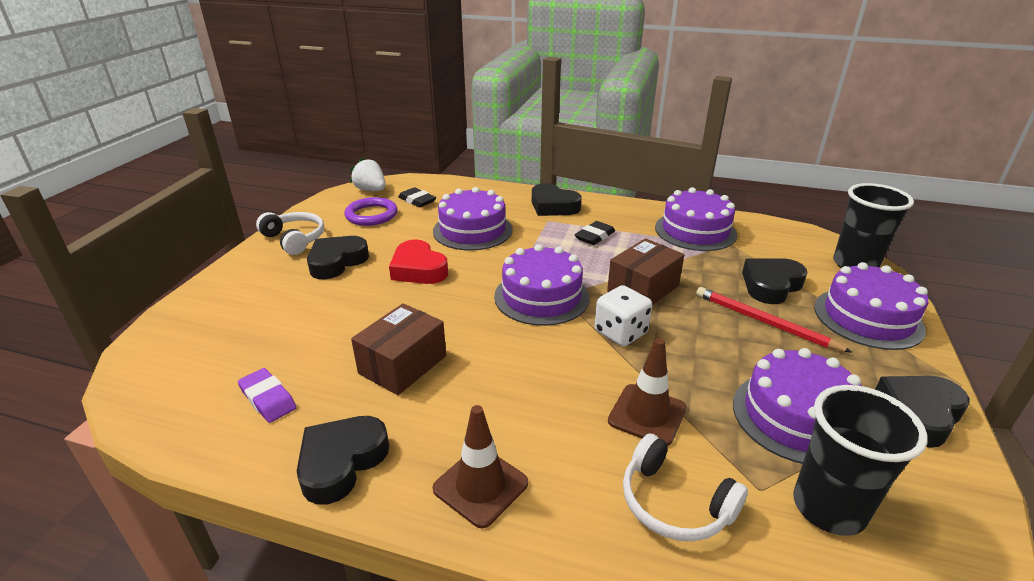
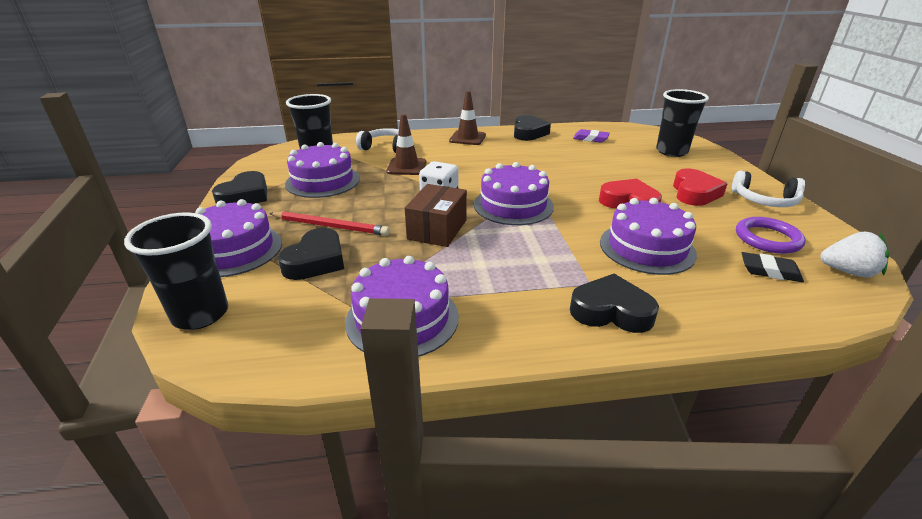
camera: 155 degrees right, 0 degrees up
(222, 327) = (671, 151): none -> black cup
(337, 262) = (694, 193): black heart -> red heart
(403, 364) = (551, 158): brown box -> none
(594, 236) = (518, 274): black eraser -> none

